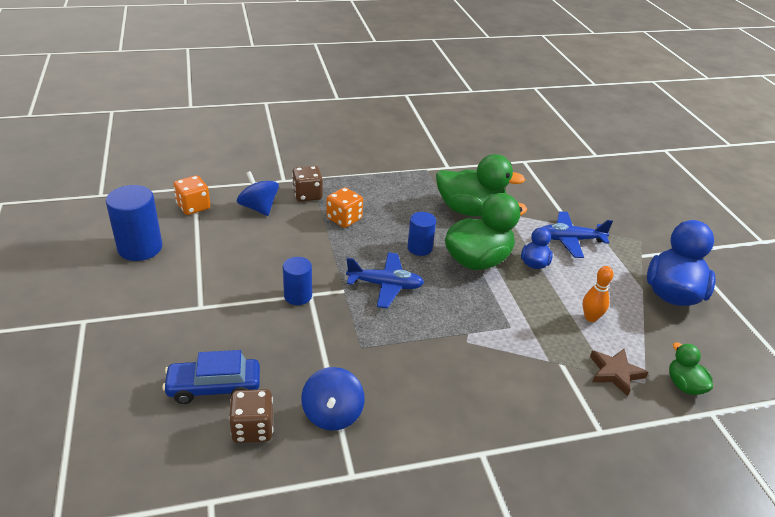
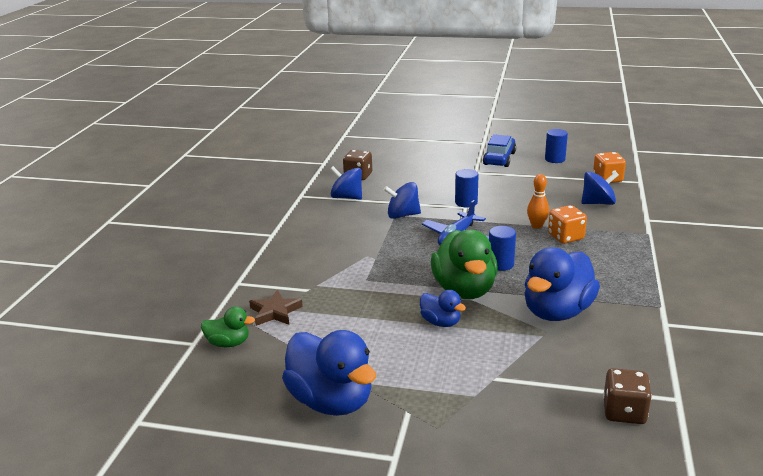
camera: 120 degrees right, 10 degrees down
(140, 248) = (555, 159): blue cylinder -> blue cylinder, size x0.61
(214, 387) = (398, 170): blue car -> blue car (499, 159)
(307, 195) = (615, 226): brown dice -> brown dice (624, 412)
(357, 340) = (402, 215): none -> blue spinning top
(470, 210) = (557, 311): green duck -> blue duck
(570, 240) = (467, 364): blue plane -> none
(590, 317) = (343, 326): orange bowling pin -> orange bowling pin (536, 226)

